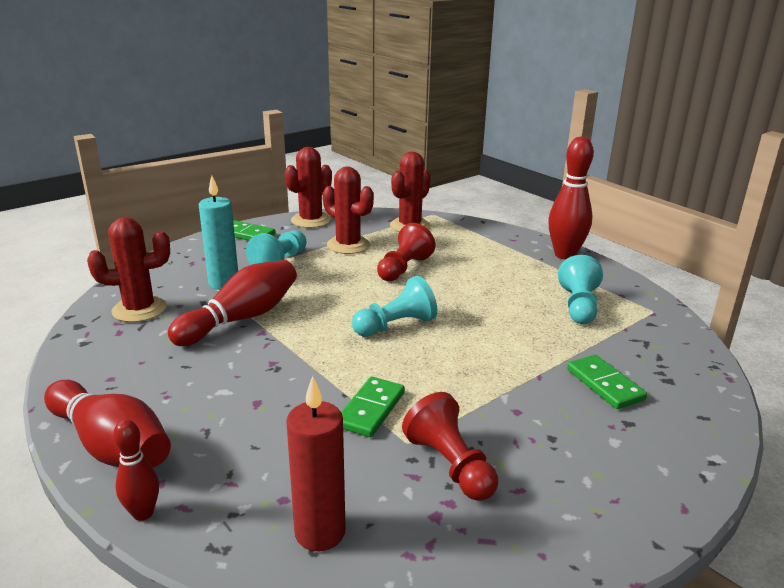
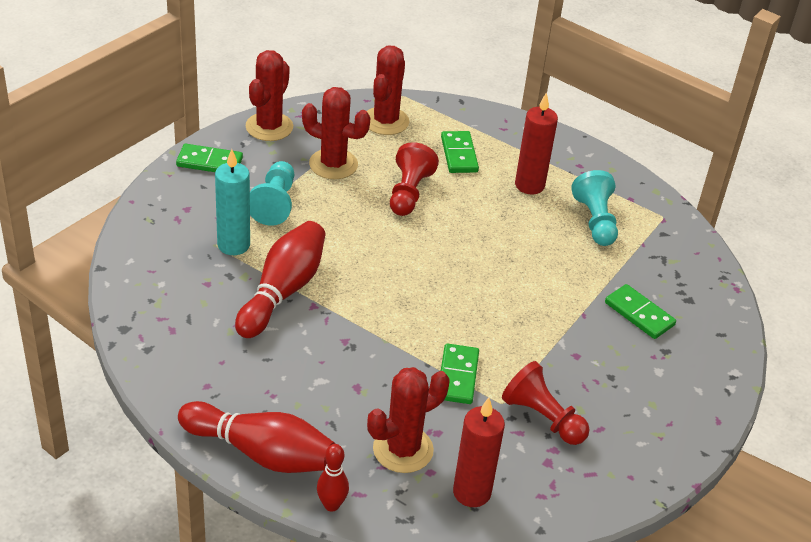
camera: 20 degrees left, 15 degrees up
(139, 309) = (171, 296): red cactus -> red cactus (403, 449)
(396, 326) = (436, 275): turquoise pawn -> none
(464, 250) = (459, 154): none -> green domino
(521, 275) = (529, 185): none -> red candle
(565, 255) = (563, 147): red bowling pin -> none

